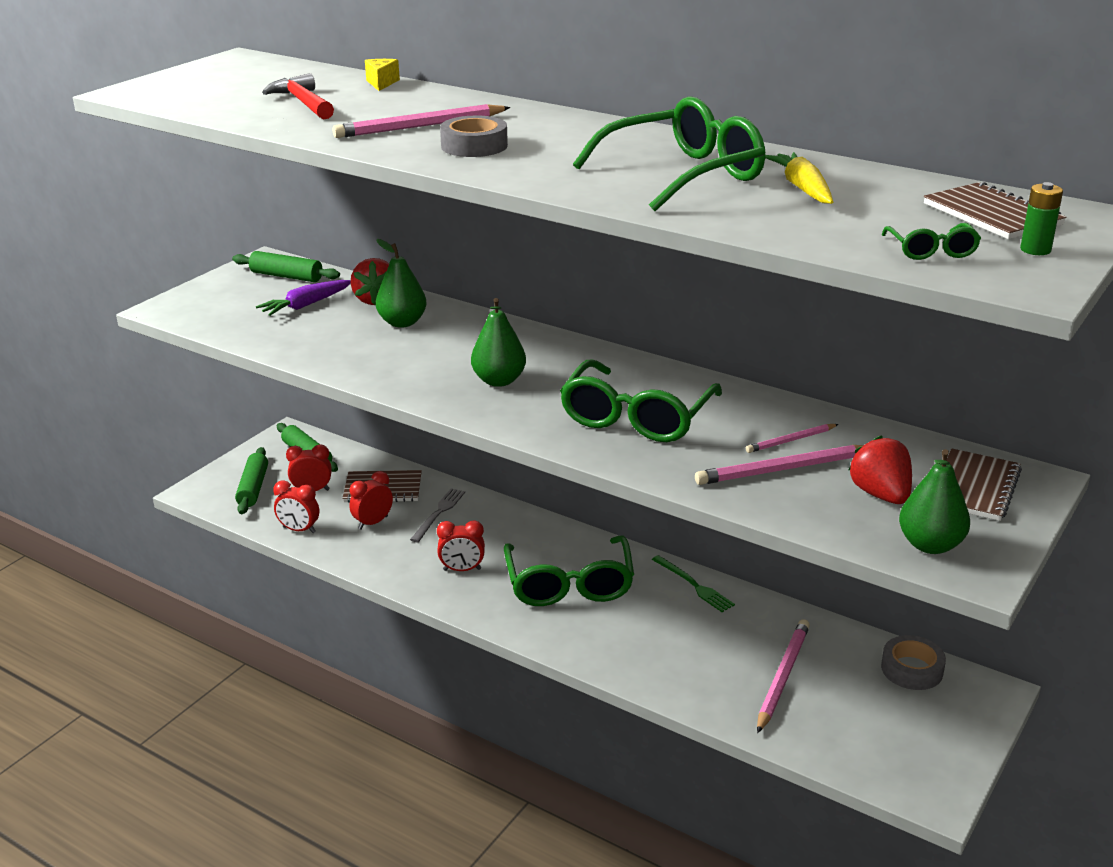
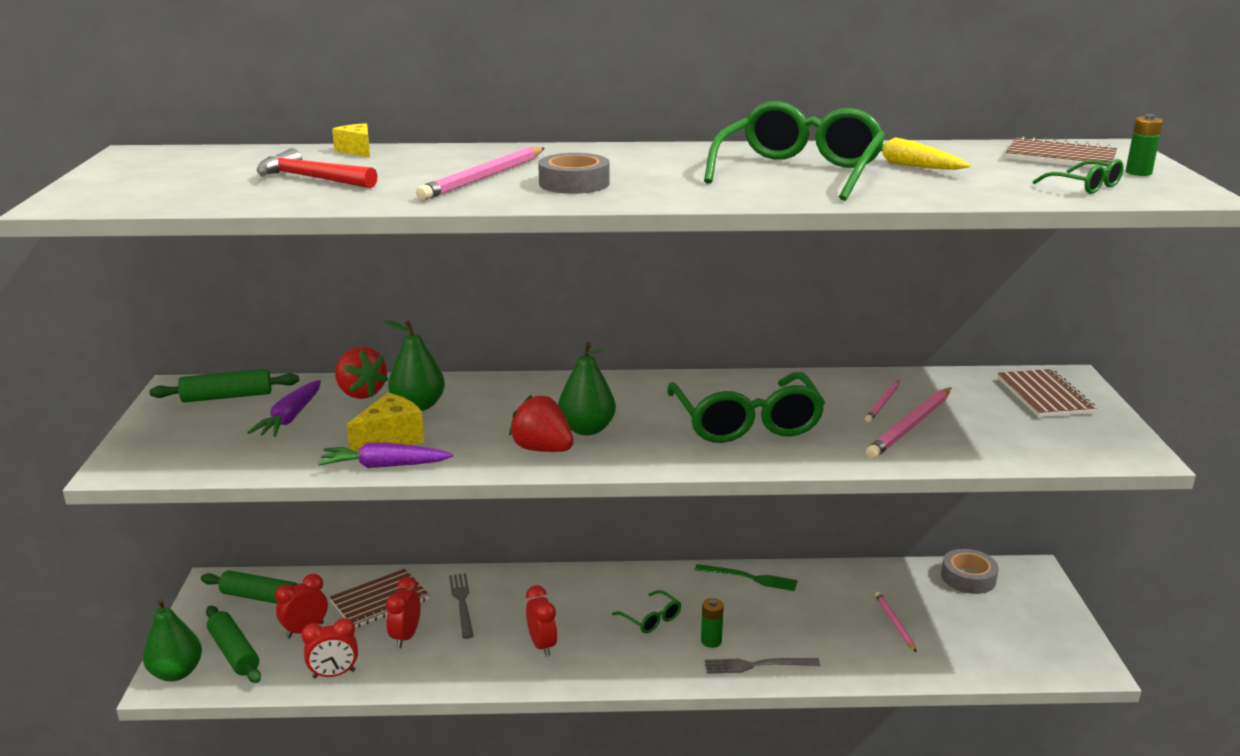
camera: 35 degrees left, 5 degrees down
(319, 361) = (384, 466): none -> purple carrot
(349, 342) = (390, 439): none -> yellow cheese
(462, 569) = (542, 645): red clock -> red clock turned 75 degrees counterclockwise
(569, 584) = (651, 619): green glasses -> green glasses, size x0.45
(598, 622) = (711, 641): none -> green battery
(613, 657) = (757, 665): none -> grey fork
(782, 677) = (894, 623): pink pencil -> pink pencil, size x0.58
(880, 495) = (999, 421): red strawberry -> red strawberry (542, 449)
(930, 545) = (1081, 445): green pear -> green pear (176, 673)

